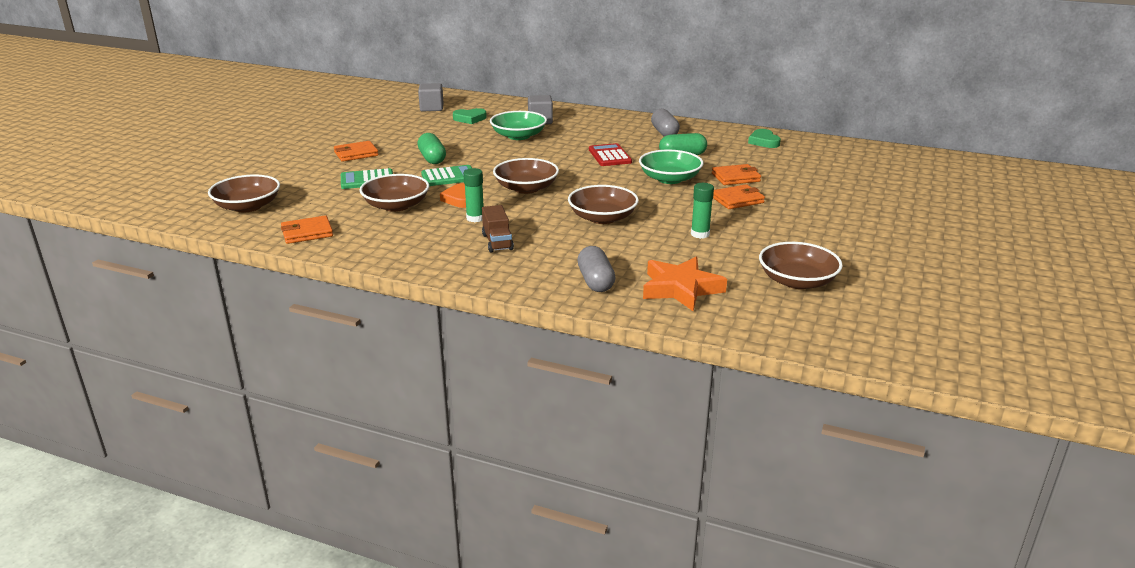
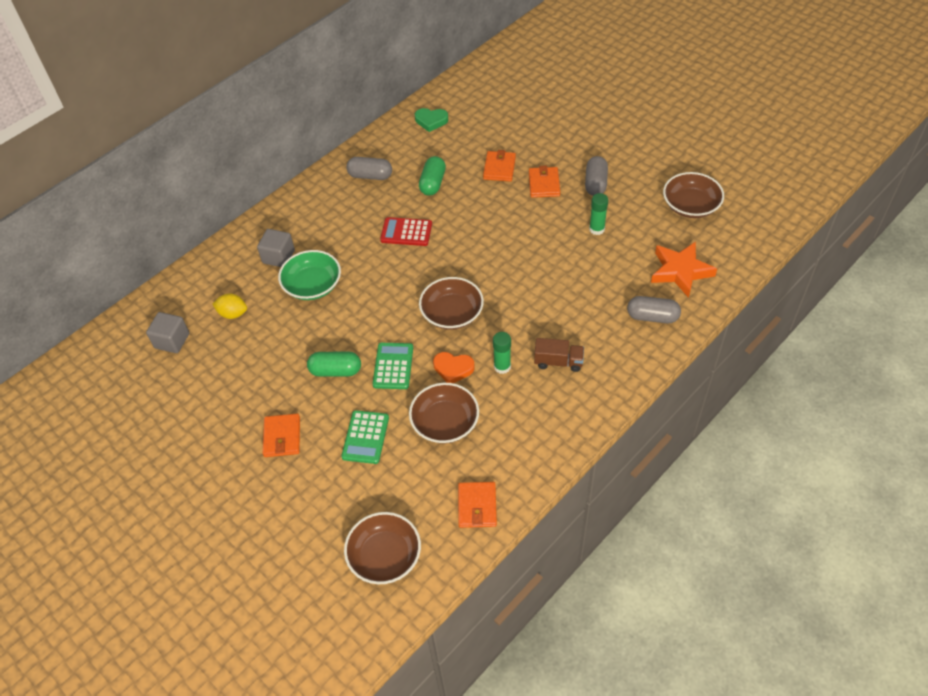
camera: 65 degrees left, 25 degrees up
(470, 119) = (233, 313): green heart -> yellow lemon
(602, 218) = (540, 278): brown bowl -> none
(670, 179) = (481, 209): green bowl -> none
(769, 224) = (595, 183): none -> grey capsule

